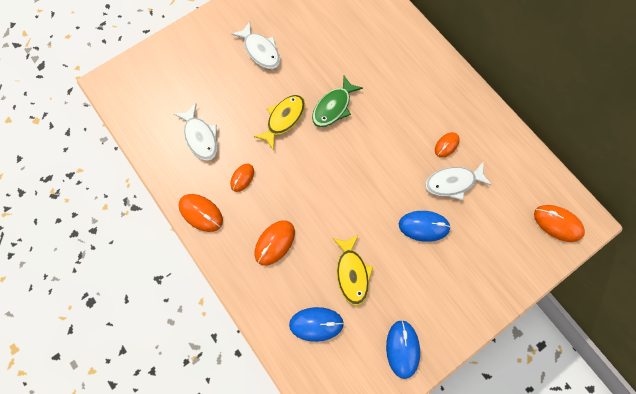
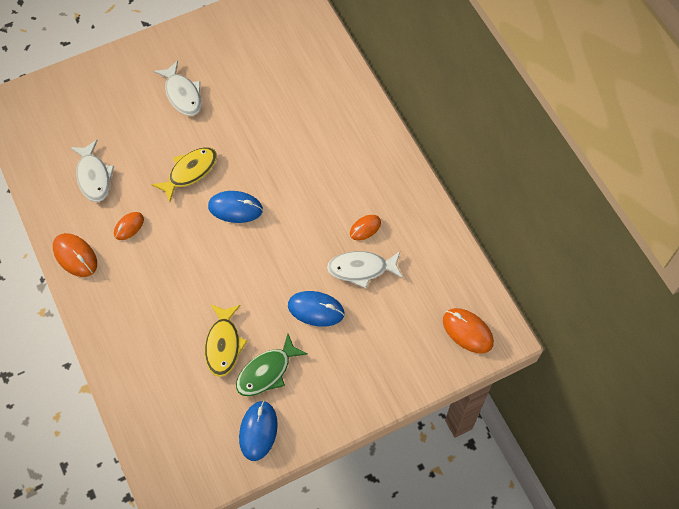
camera: 10 degrees right, 10 degrees down
(274, 243) = (147, 300): orange mouse -> none
(316, 324) = (171, 390): blue mouse -> blue mouse (235, 208)
(333, 107) = (249, 167): green fish -> green fish (267, 371)

